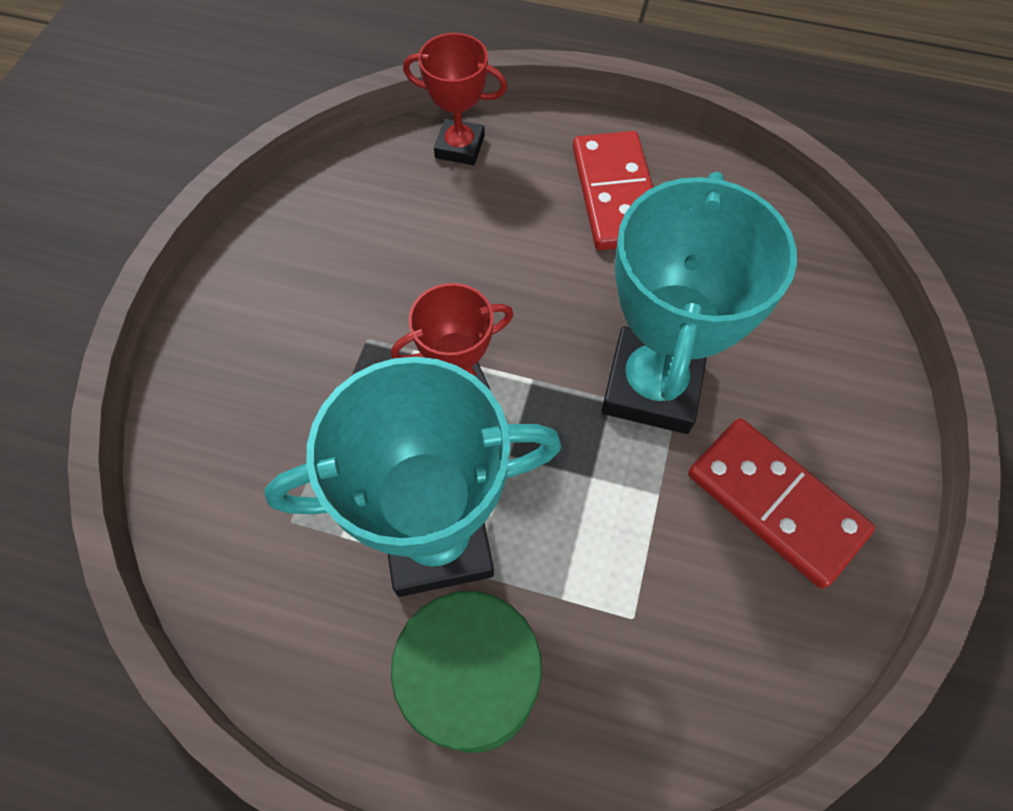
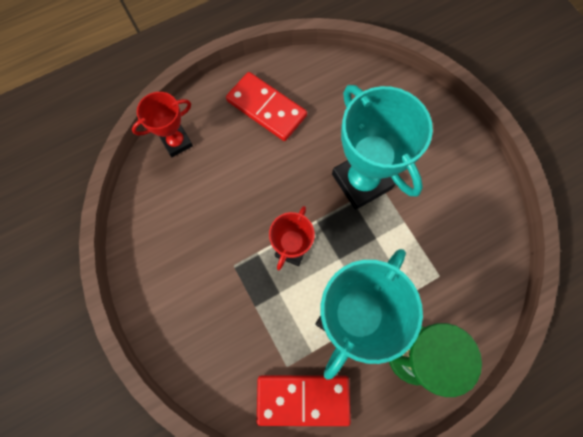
camera: 45 degrees left, 10 degrees up
(775, 503) = (444, 187): red domino -> red domino (303, 399)

